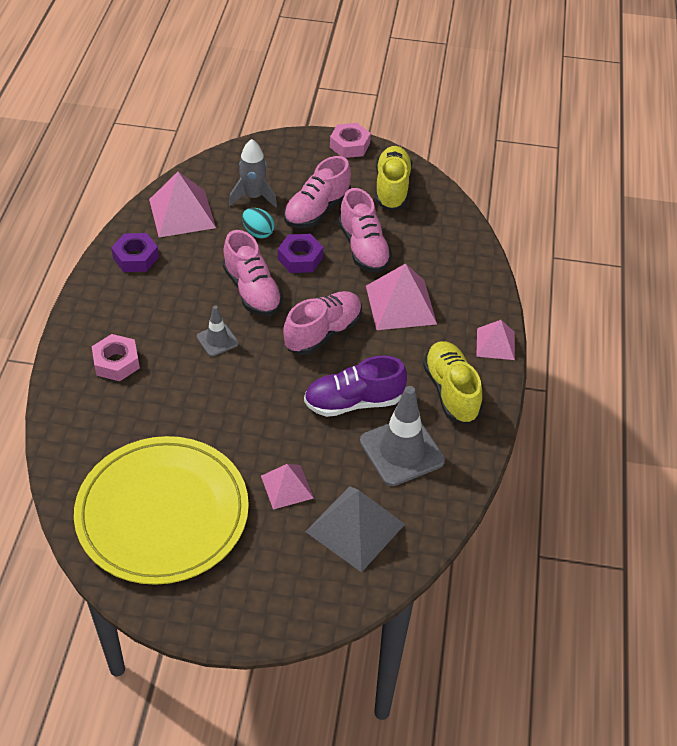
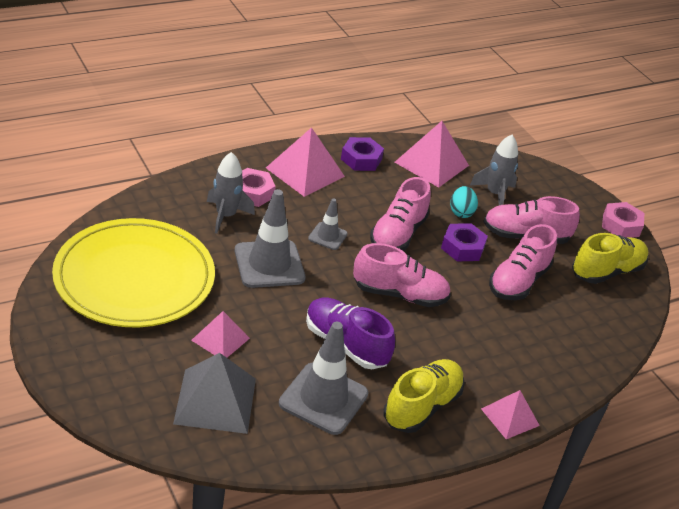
camera: 50 degrees right, 10 degrees down
(132, 399) = (226, 216): none -> grey rocket
(221, 402) = (269, 264): none -> grey traffic cone
(401, 304) = (483, 331): pink pyramid -> pink pyramid (305, 172)

